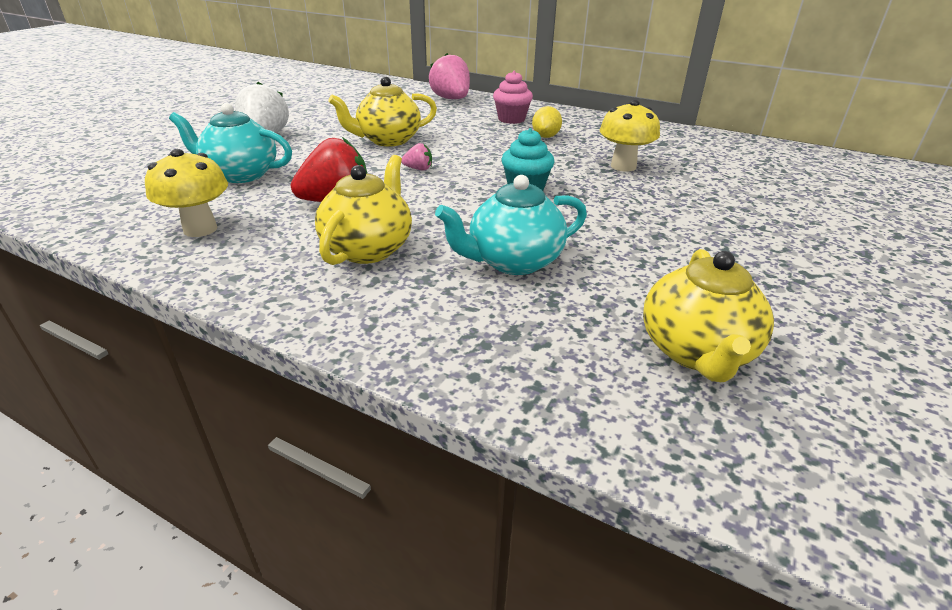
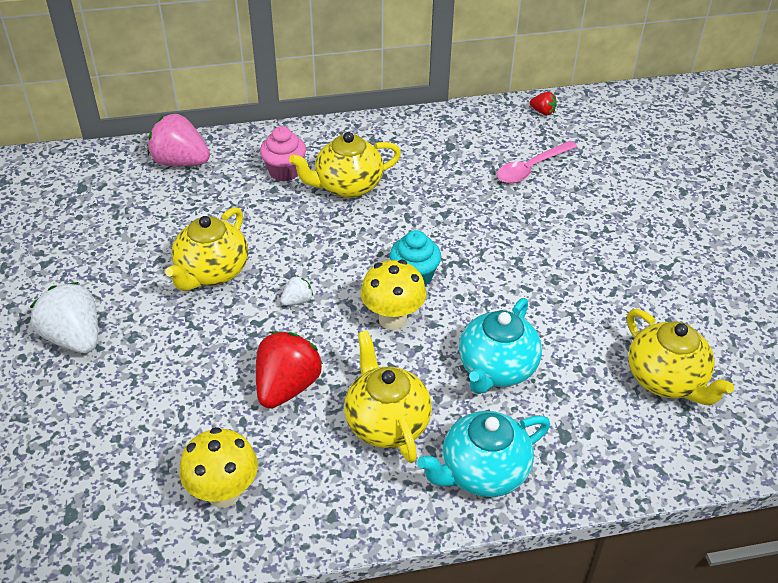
camera: 40 degrees left, 10 degrees up
(240, 174) = (144, 408): turquoise teapot -> turquoise teapot (482, 472)
(418, 169) = (297, 301): pink strawberry -> white strawberry
(545, 136) = (347, 186): yellow lemon -> yellow teapot
(623, 166) = (453, 200): yellow mushroom -> yellow mushroom (392, 319)
(725, 173) = (531, 168): none -> pink spoon
(781, 151) = (542, 112): none -> red strawberry

